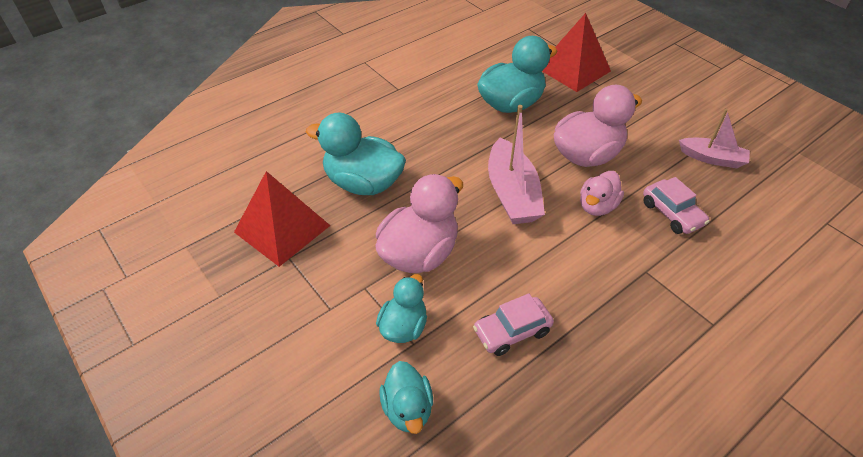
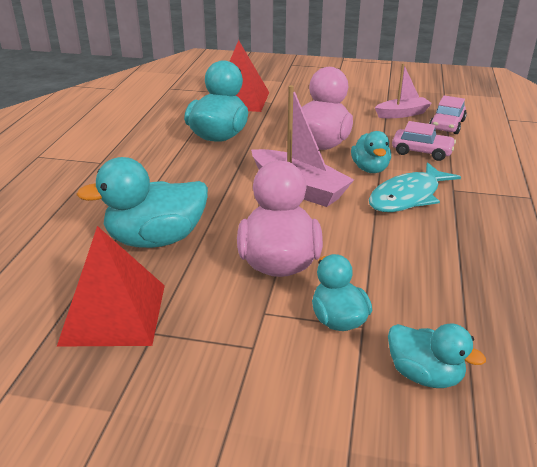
camera: 40 degrees left, 15 degrees down
(512, 331) = (423, 272): pink car -> pink car (446, 125)
(593, 254) = (408, 197): none -> turquoise fish
(597, 206) = (370, 169): pink duck -> turquoise duck

